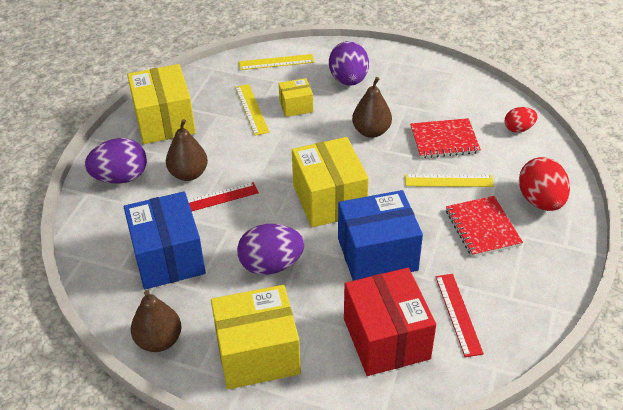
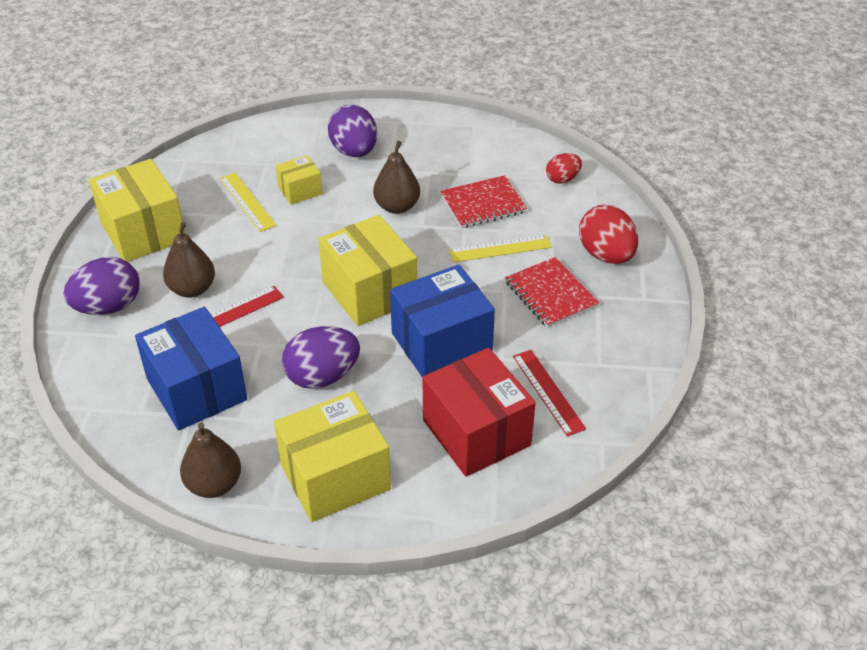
camera: 15 degrees left, 0 degrees up
(276, 62) = (261, 142): yellow ruler -> none

